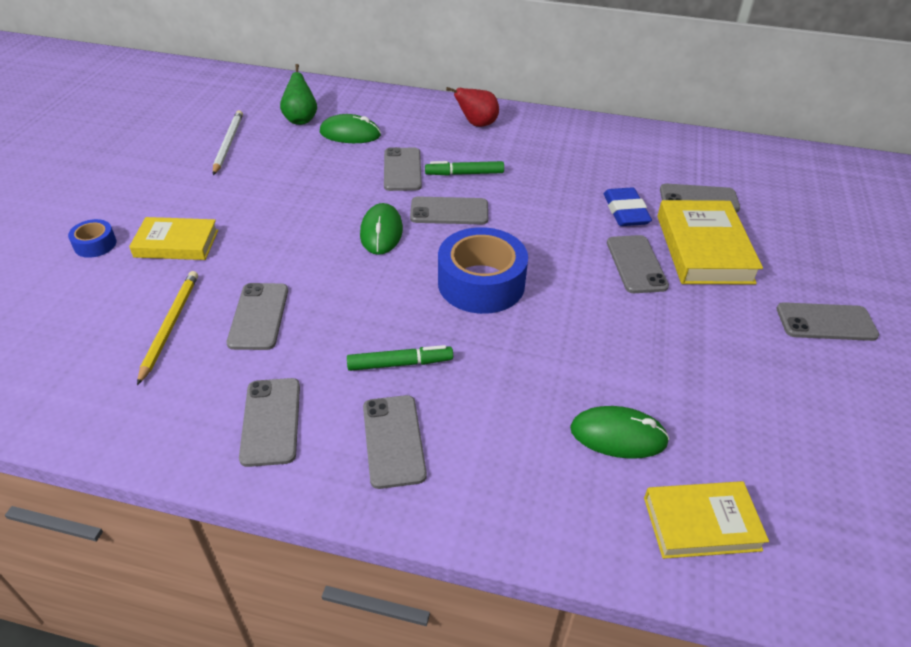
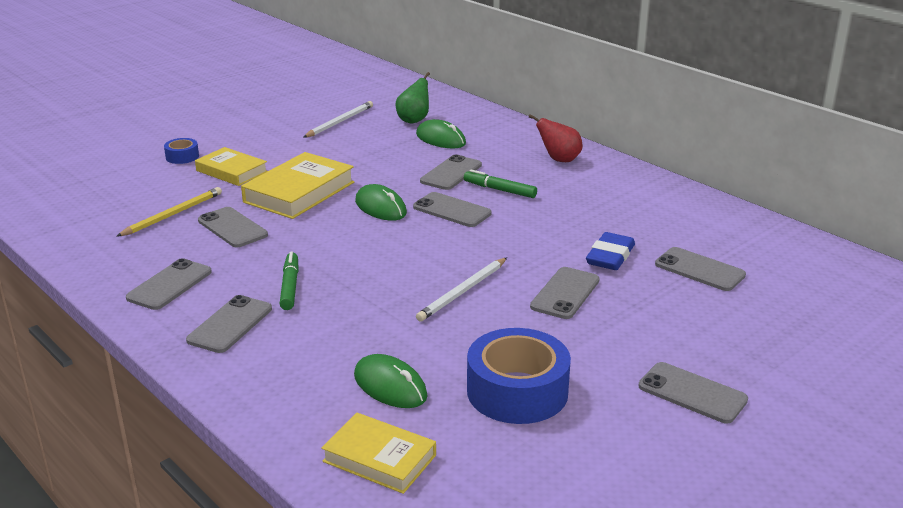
camera: 35 degrees right, 15 degrees down
(258, 316) = (232, 228): grey phone -> grey phone turned 75 degrees counterclockwise
(381, 232) = (380, 207): green mouse -> green mouse turned 75 degrees counterclockwise
(400, 364) = (290, 286): green marker -> green marker turned 120 degrees counterclockwise
(481, 283) = (414, 262): blue tape -> blue tape (517, 391)
(558, 299) = (462, 292): none -> white pencil
(703, 248) = (648, 304): yellow book -> yellow book (299, 192)

